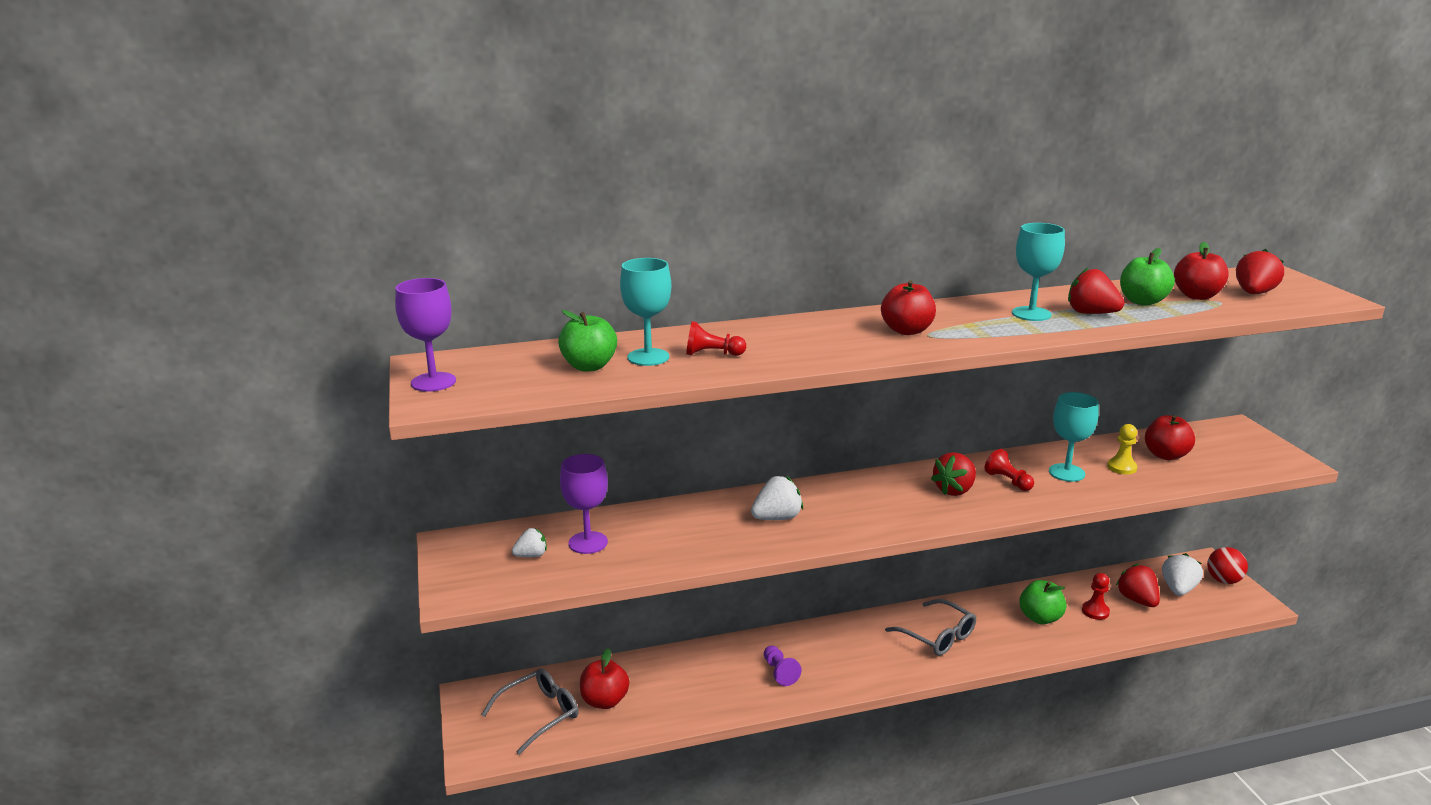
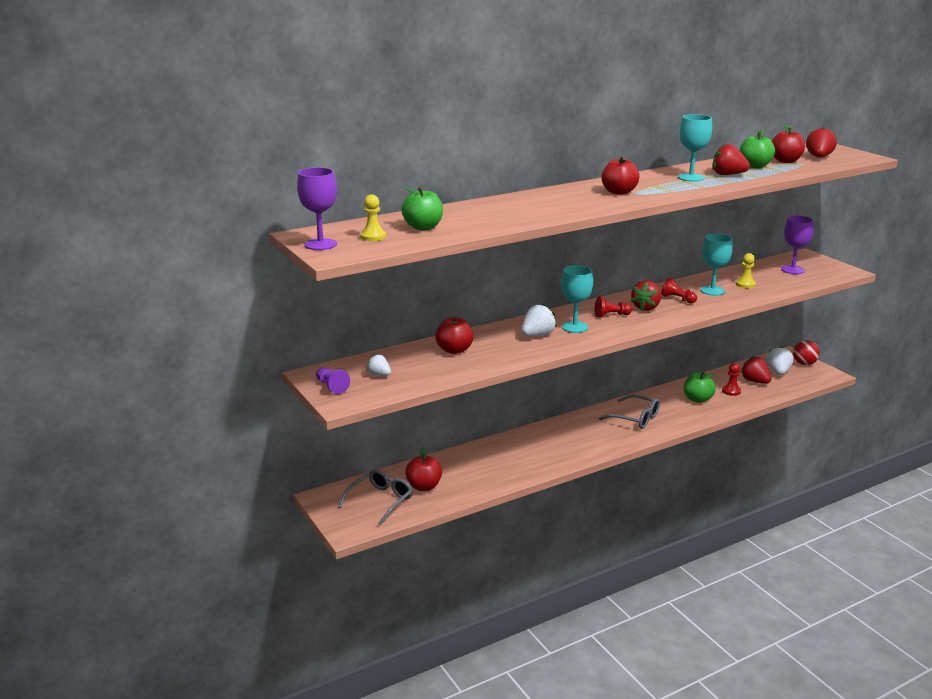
camera: 15 degrees left, 0 degrees up
(511, 376) = (373, 237): none -> yellow pawn
(531, 555) = (379, 375): white strawberry -> white strawberry turned 105 degrees counterclockwise
(588, 543) = (414, 363): purple goblet -> purple goblet (792, 270)
(648, 357) = (459, 219): turquoise goblet -> turquoise goblet (574, 327)
(712, 354) = (501, 214): red pawn -> red pawn (611, 315)
(779, 672) = (538, 453): purple pawn -> purple pawn (331, 387)
(1165, 455) = (769, 275): red apple -> red apple (454, 350)

